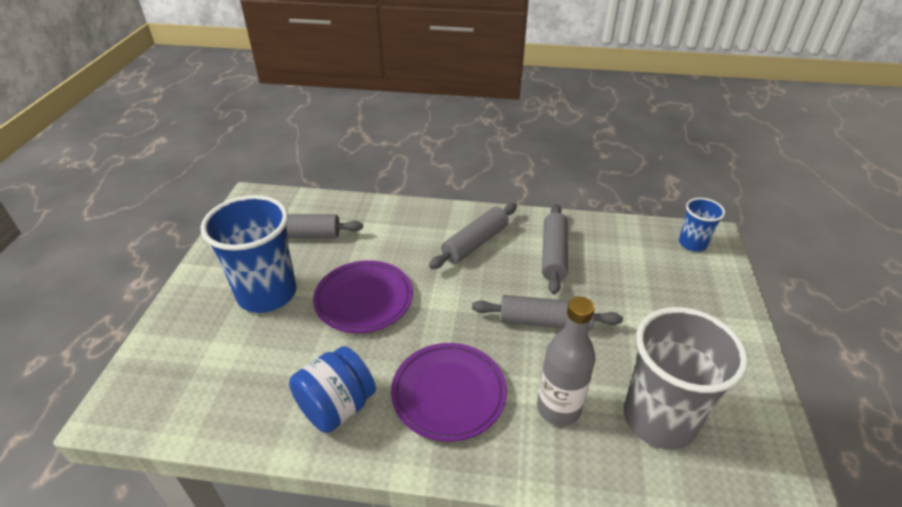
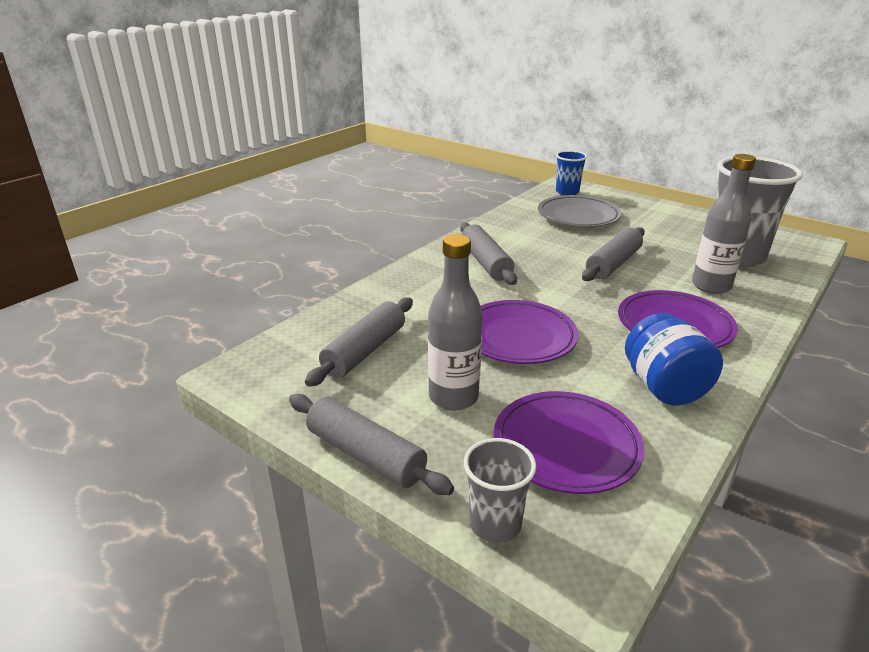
camera: 60 degrees left, 10 degrees down
(146, 355) = (495, 524): none -> grey cup
(233, 366) = (566, 446): none -> purple plate
(267, 293) = (453, 397): blue cup -> grey bottle
(553, 254) = (534, 237): grey rolling pin -> grey rolling pin (365, 455)
(635, 268) = (578, 216): none -> grey plate

